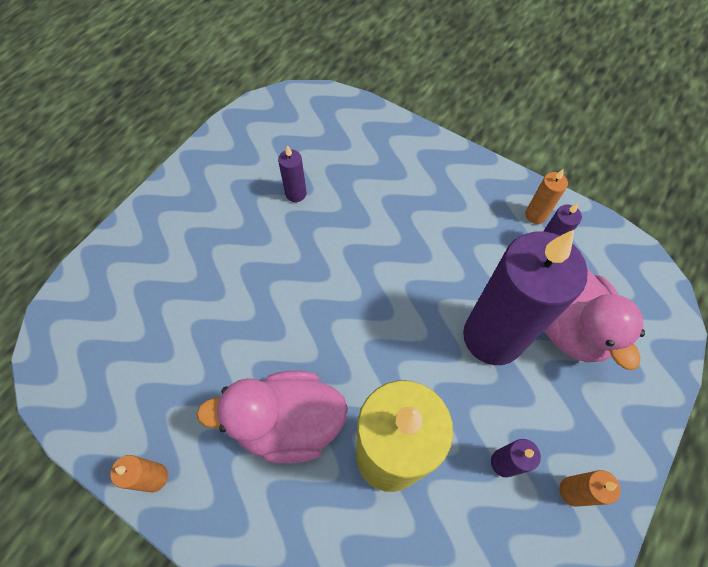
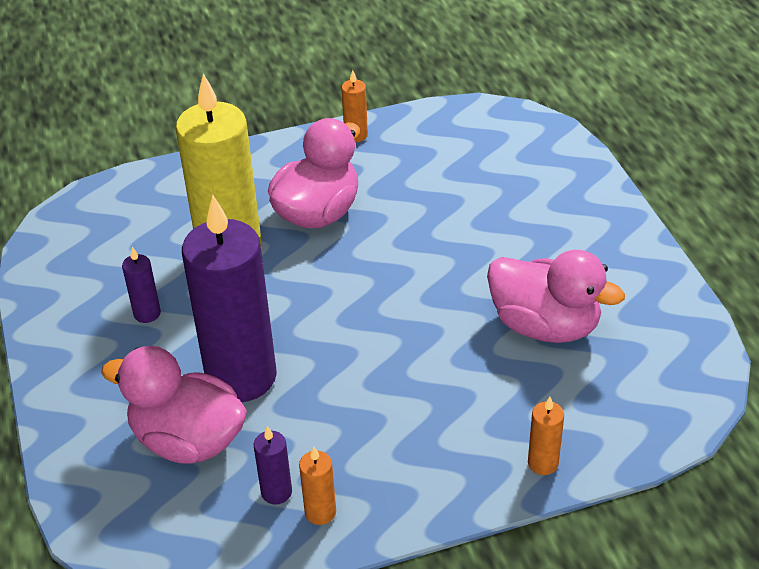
camera: 130 degrees right, 20 degrees down
(296, 193) = (545, 325): purple candle -> pink duck
(572, 491) = (81, 339): orange candle -> orange candle (543, 463)

